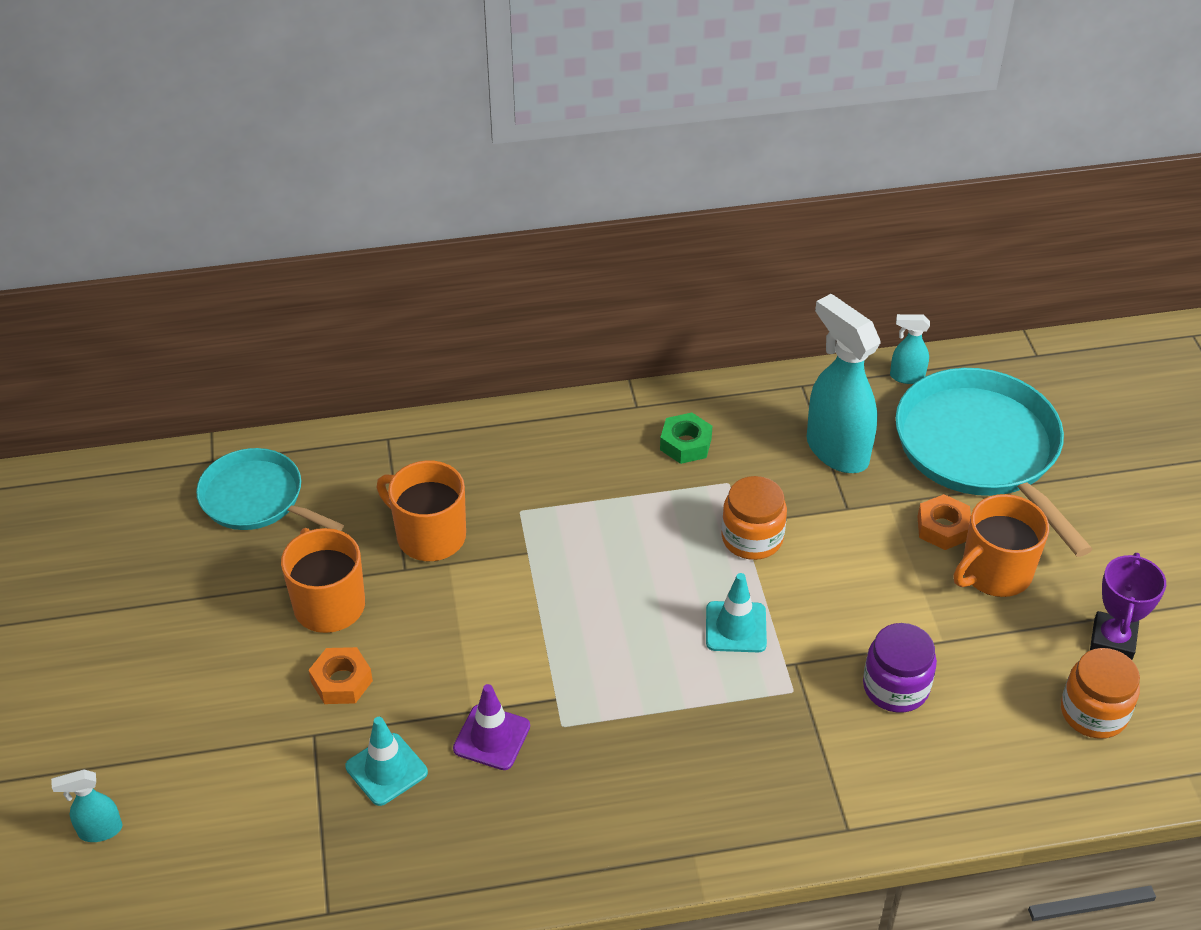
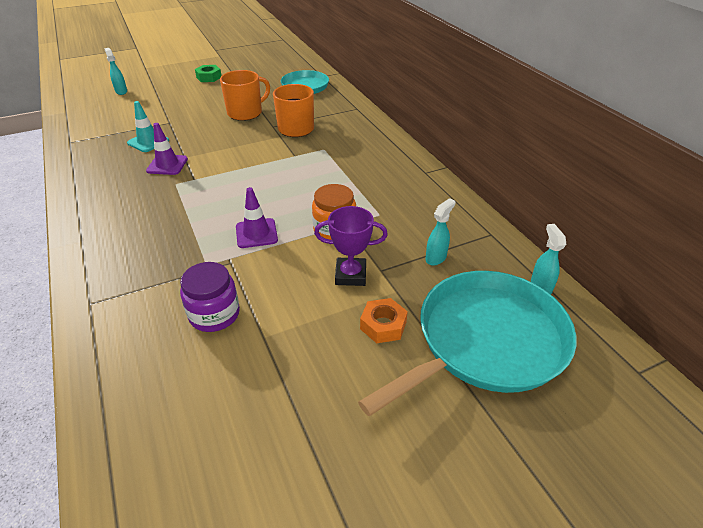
camera: 75 degrees right, 5 degrees down
(342, 681) = (200, 123): orange nut -> none
(685, 444) = (404, 194): green nut -> green nut (209, 77)
(736, 627) = (256, 233): turquoise traffic cone -> purple traffic cone
(836, 450) = (436, 258): turquoise spray bottle -> turquoise spray bottle, size x0.47
(994, 573) = (345, 364): orange mug -> none
(1093, 712) = (197, 453): orange jar -> none
(1112, 640) = (288, 465): purple trophy -> purple trophy (350, 275)

